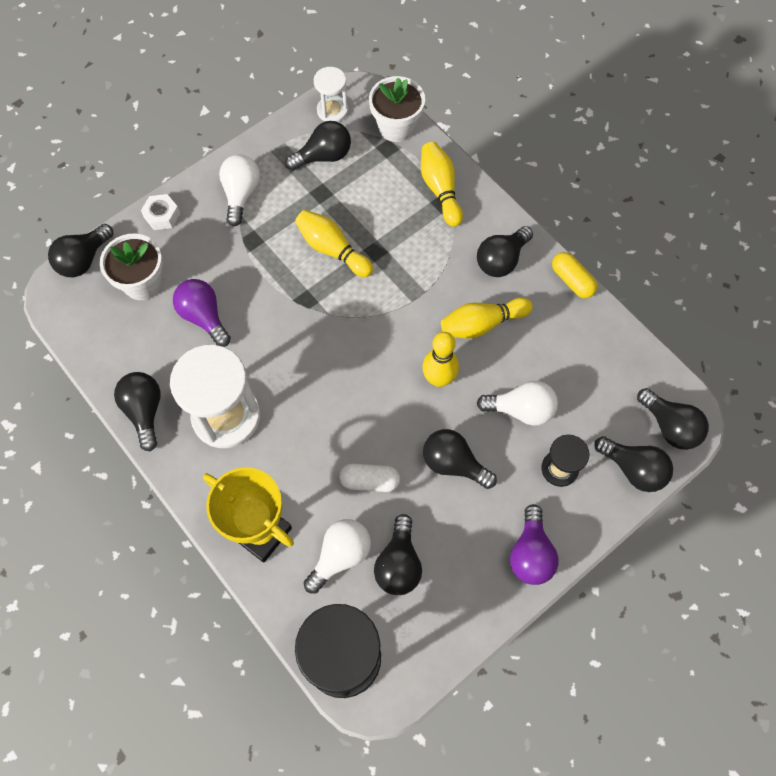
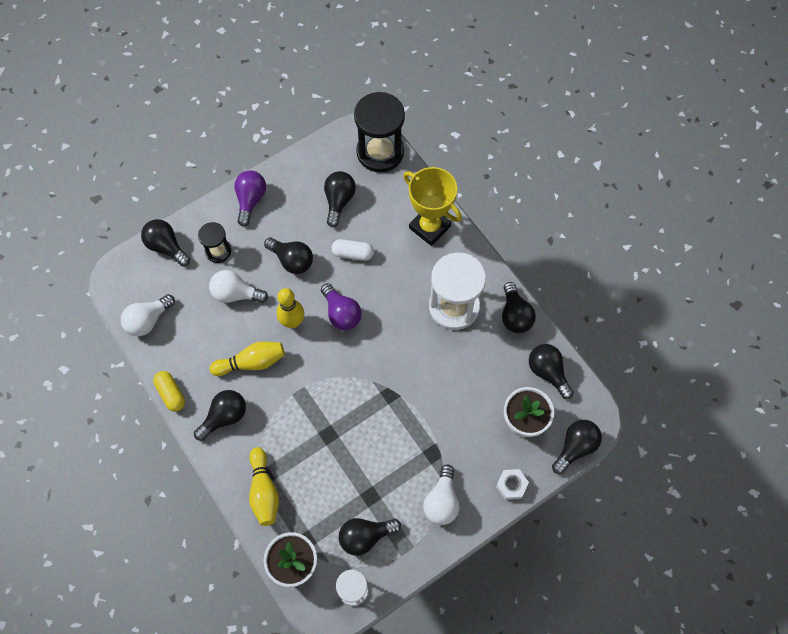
camera: 175 degrees left, 0 degrees up
(204, 317) = (472, 387): purple light bulb -> purple light bulb (341, 313)
(332, 249) = (364, 439): yellow bowling pin -> none
(340, 556) = (377, 208): white light bulb -> white light bulb (148, 320)
(670, 426) = (131, 273): black light bulb -> black light bulb (548, 372)

